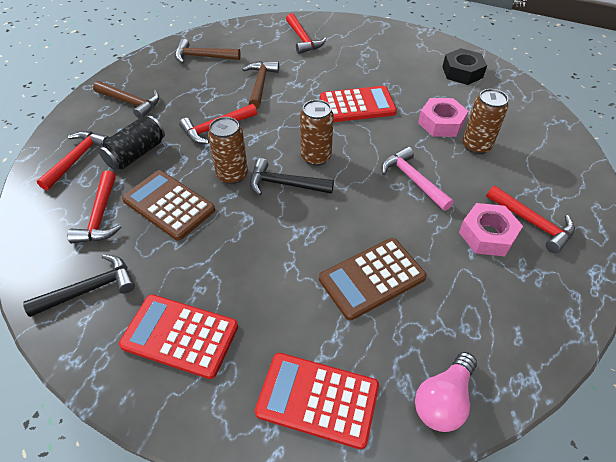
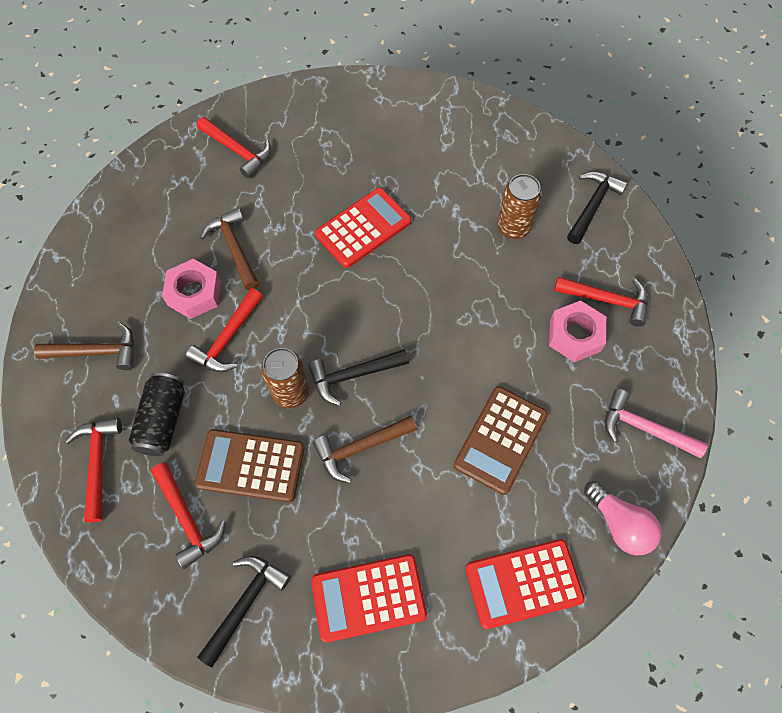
camera: 30 degrees left, 15 degrees up
(203, 57) = (132, 237): brown hammer -> brown hammer (360, 448)
(316, 157) = (363, 323): brown can -> none
(413, 180) = (476, 304): pink hammer -> pink hammer (644, 428)
(441, 123) = (463, 212): pink nut -> pink nut (194, 293)
(443, 400) = (619, 524): pink light bulb -> pink light bulb turned 45 degrees counterclockwise
(462, 72) = (448, 124): black nut -> none
(555, 157) = (592, 206): none -> black hammer

